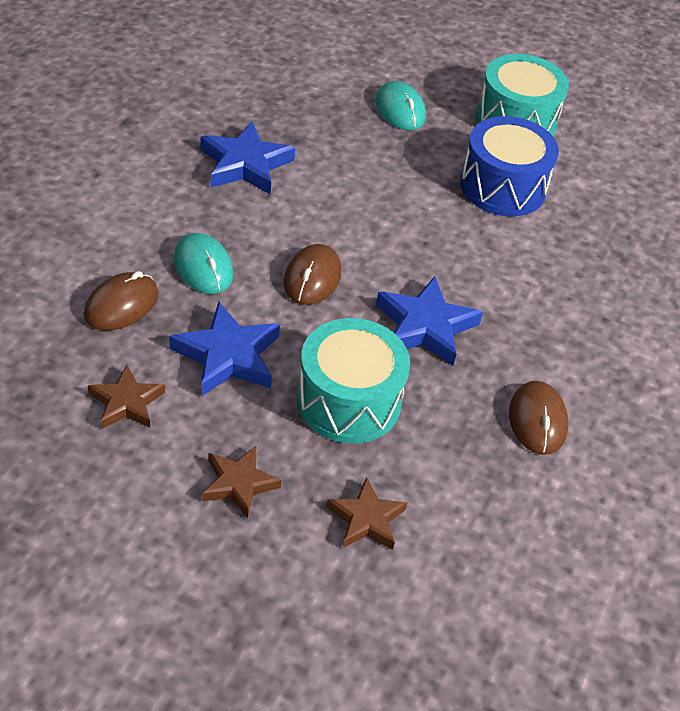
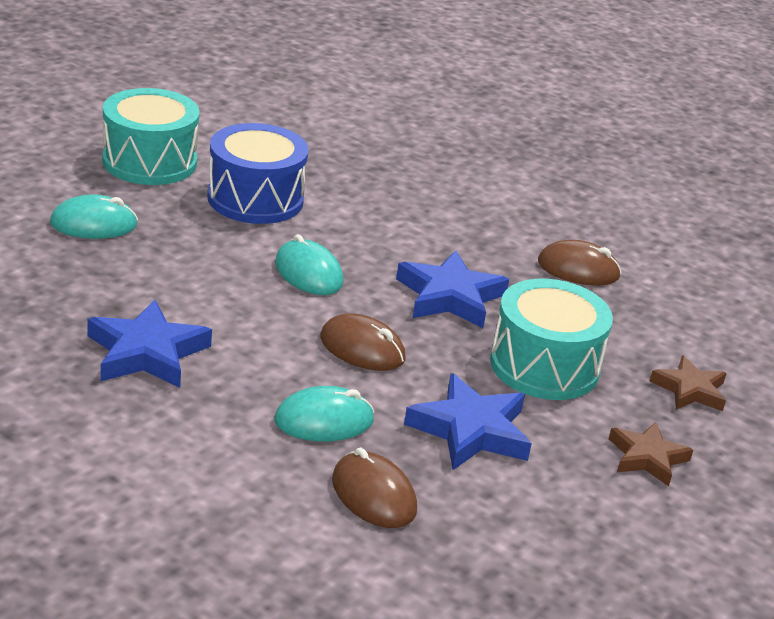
camera: 75 degrees left, 15 degrees down
(126, 402) = (531, 516): brown star -> none
(406, 233) = (308, 273): none -> turquoise mouse

